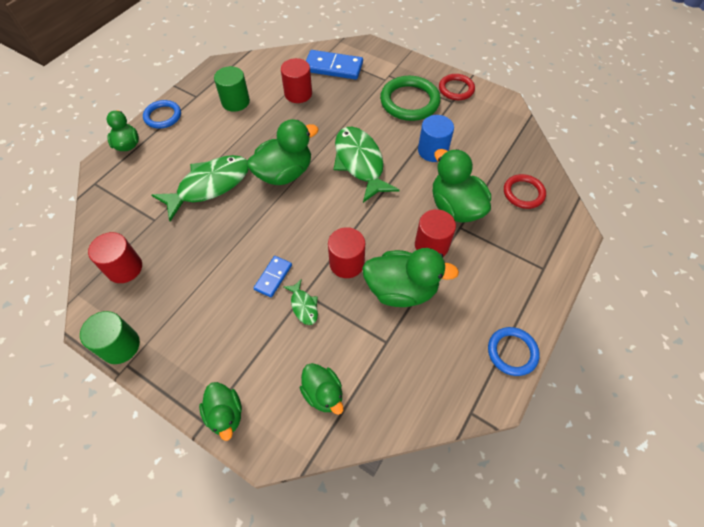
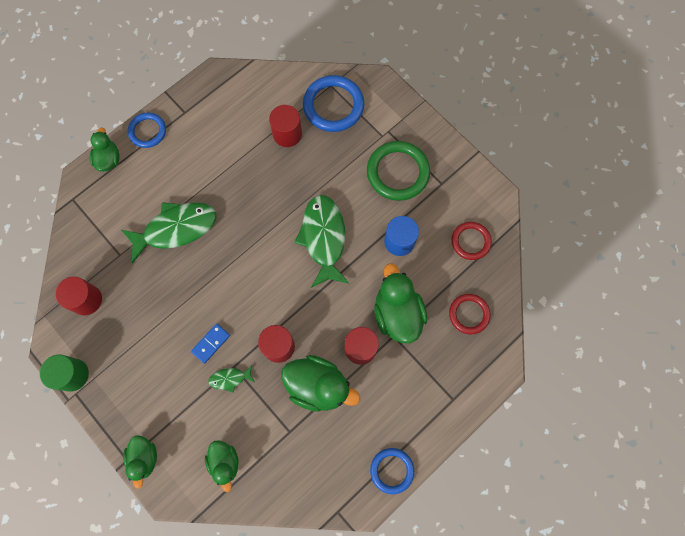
camera: 15 degrees right, 15 degrees up
(235, 102) = (222, 129): green cylinder -> none
(284, 173) = (248, 232): green duck -> none
(303, 306) = (230, 379): green fish -> green fish turned 90 degrees clockwise
(333, 67) = (333, 106): blue domino -> blue ring
(456, 89) = (452, 167): red ring -> red ring (470, 241)

